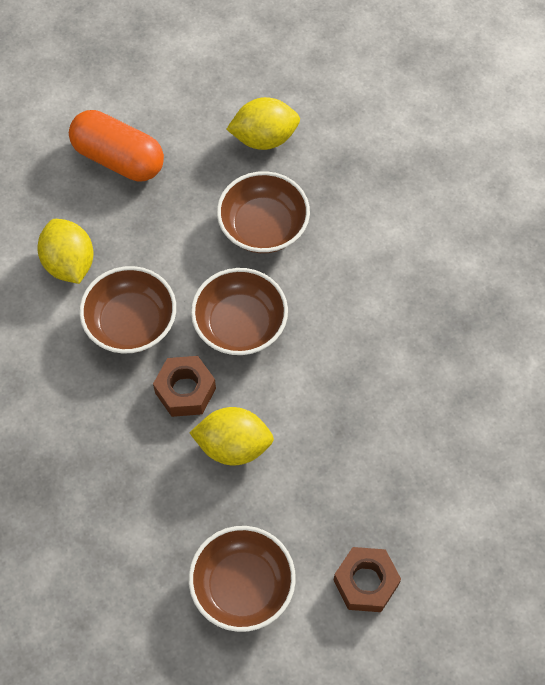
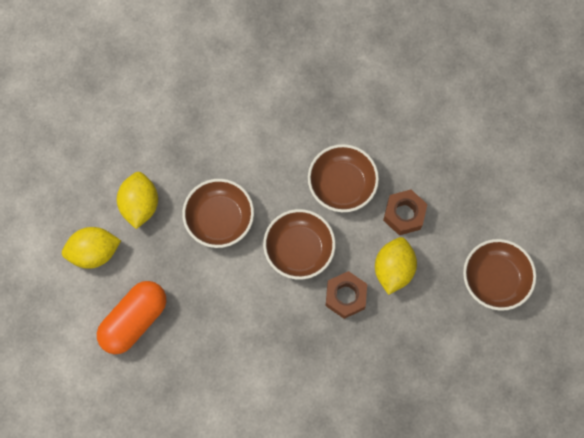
camera: 80 degrees left, 10 degrees up
(69, 263) = (223, 370): yellow lemon -> yellow lemon (94, 252)
(131, 323) = (283, 328): brown bowl -> brown bowl (342, 184)
(366, 582) = (502, 199): brown nut -> brown nut (404, 214)

